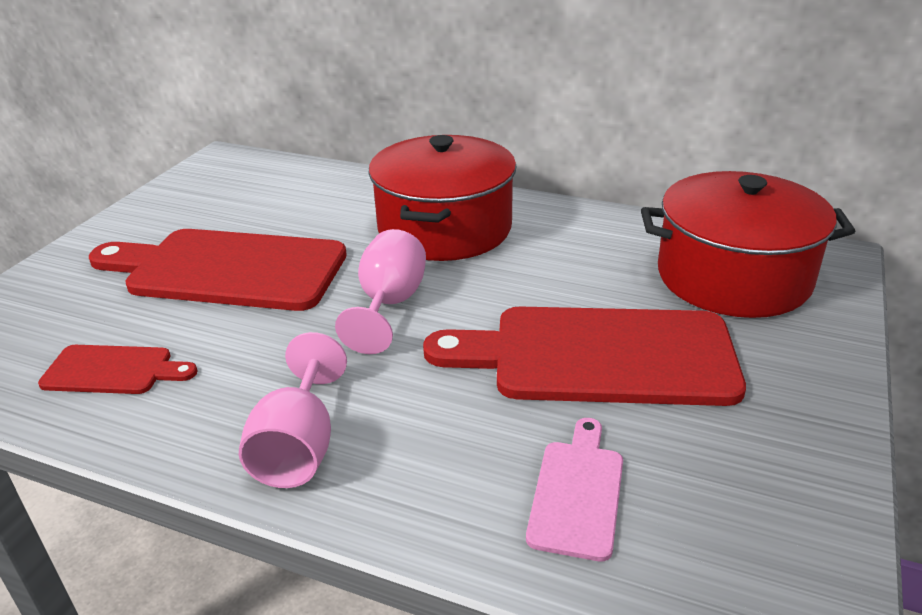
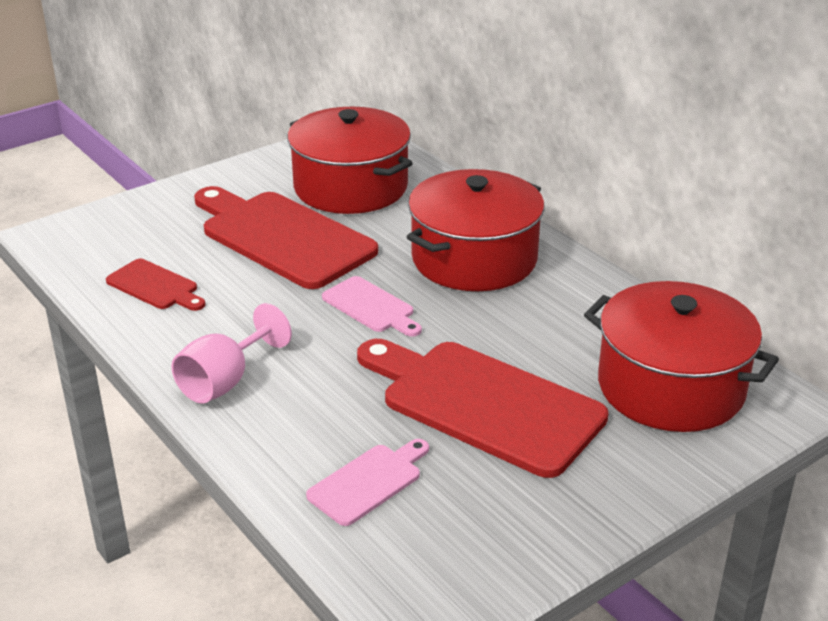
camera: 30 degrees right, 0 degrees up
(259, 203) = (350, 187): none -> red pot
(389, 305) = (371, 307): pink goblet -> pink cutting board

